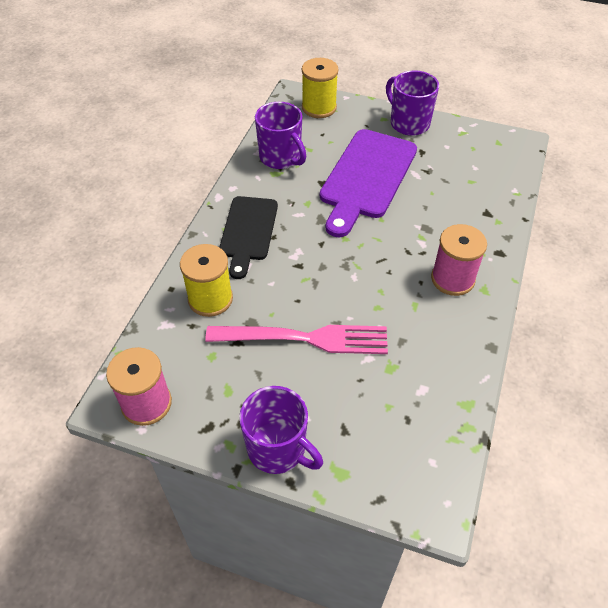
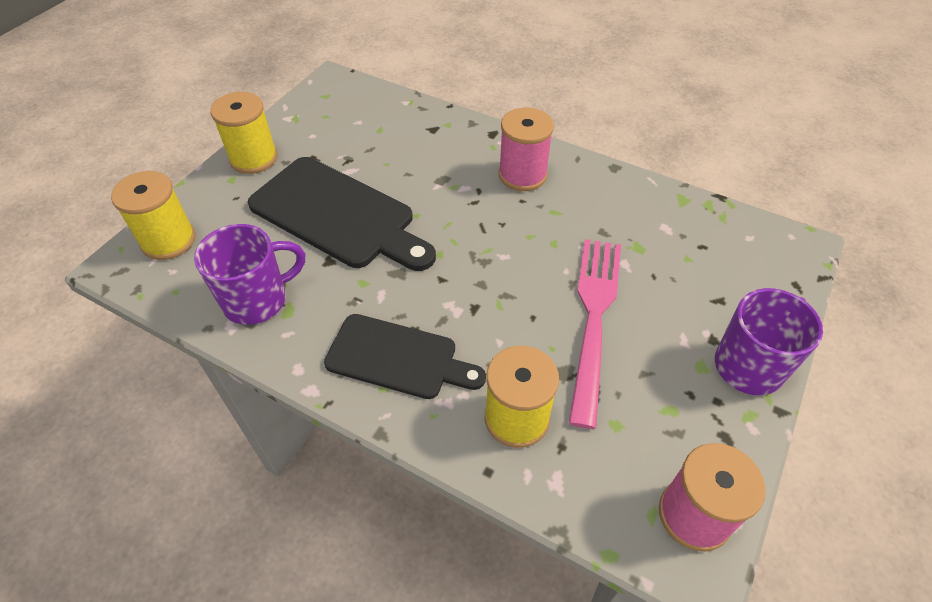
camera: 80 degrees left, 0 degrees up
(366, 177) = (337, 215): purple cutting board -> black cutting board
(408, 123) = (253, 158): purple mug -> yellow spool

